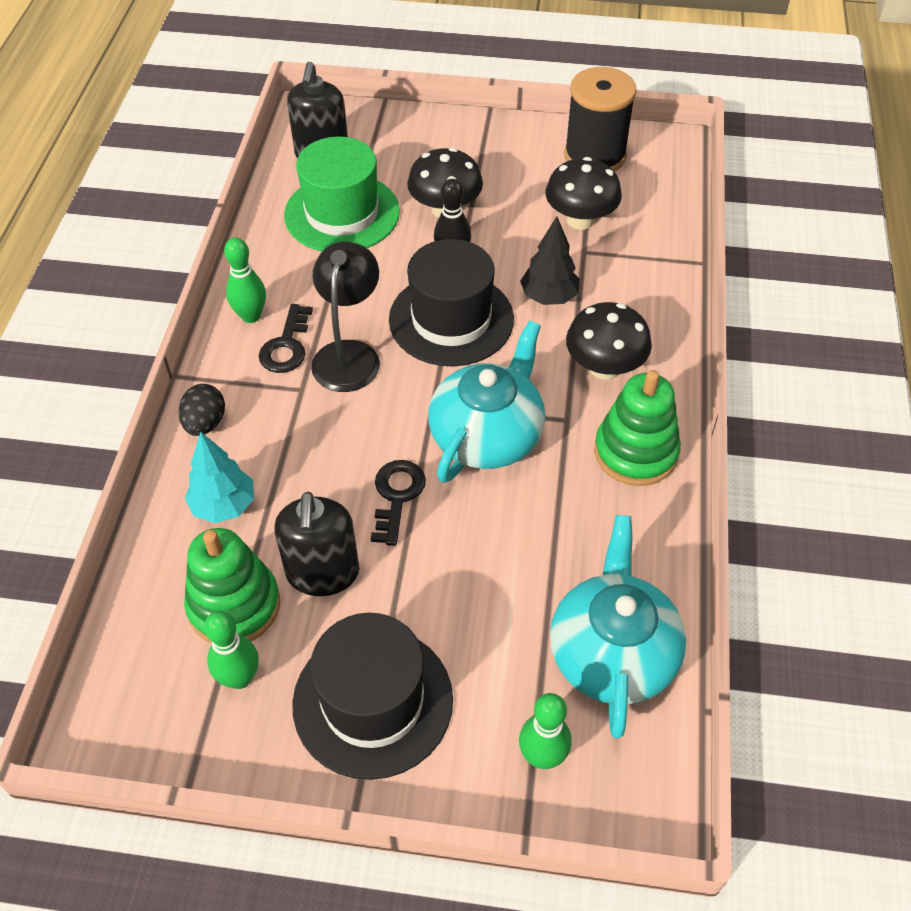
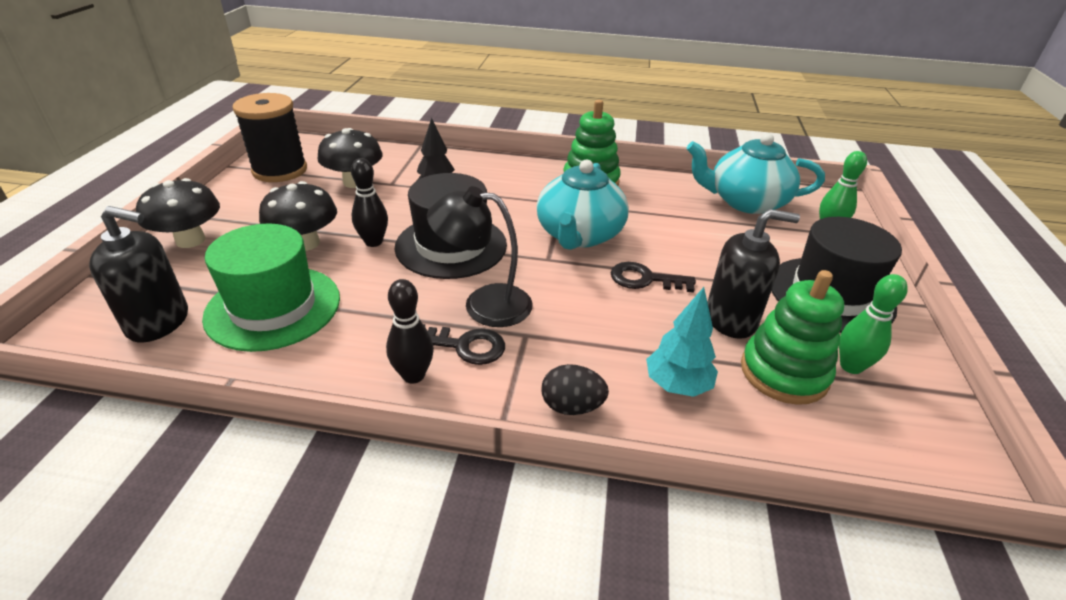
camera: 90 degrees left, 15 degrees down
(251, 316) = (413, 375): green bowling pin -> black bowling pin
(487, 435) = (579, 235): turquoise teapot -> turquoise teapot turned 105 degrees counterclockwise
(604, 367) = (514, 185): black mushroom -> black mushroom (190, 240)

